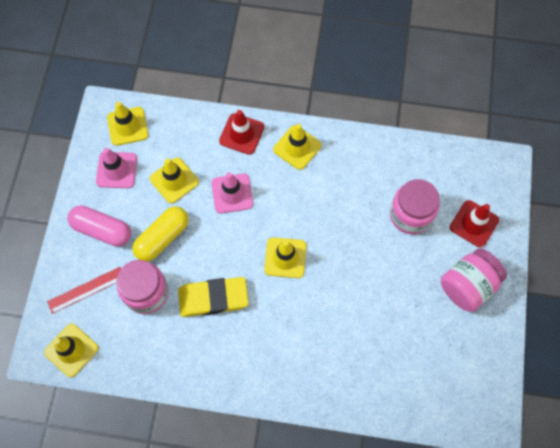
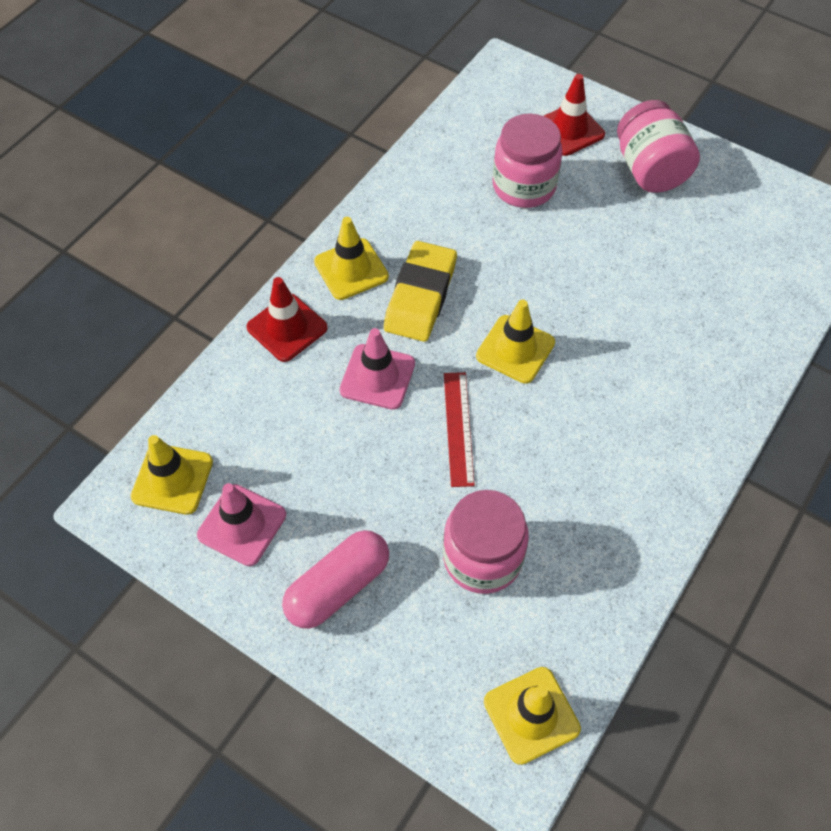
camera: 65 degrees left, 10 degrees down
(86, 290) = (433, 651): red ruler -> red ruler (458, 428)
(162, 238) = (400, 500): yellow capsule -> none
(174, 180) = (310, 446): yellow traffic cone -> none
(213, 298) = (535, 466): yellow eraser -> yellow eraser (420, 296)

